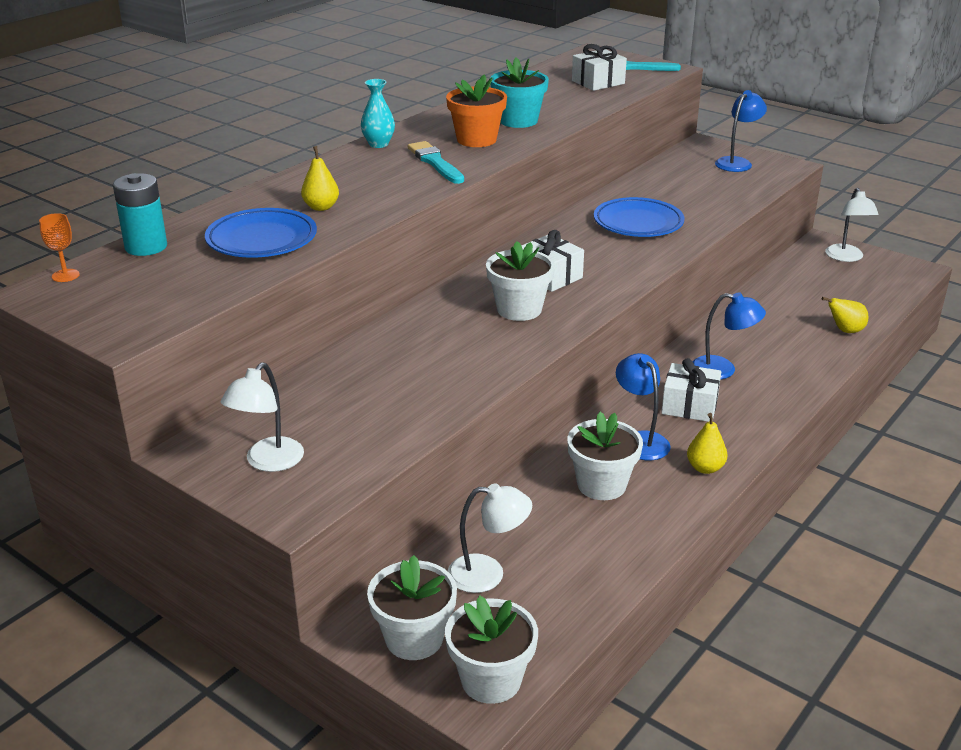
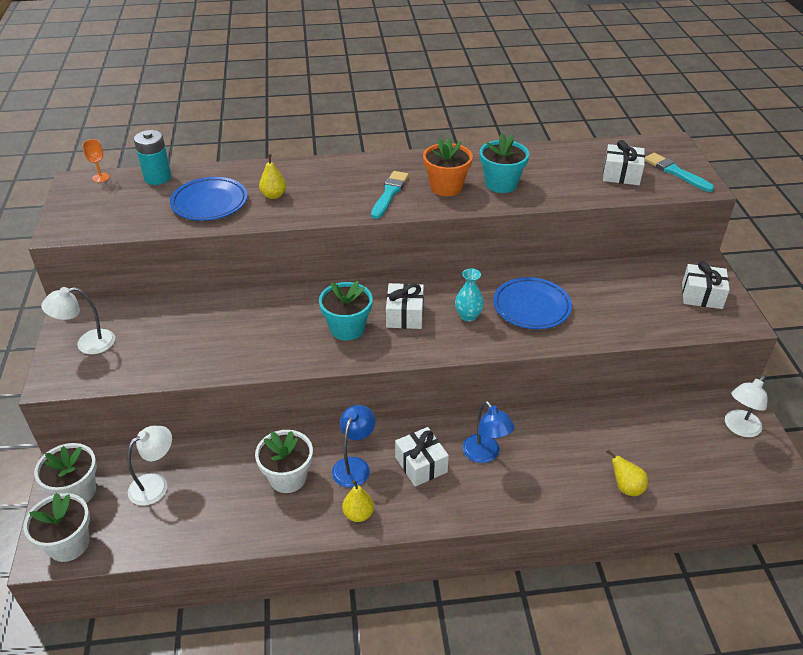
camera: 45 degrees right, 10 degrees up
(378, 144) = (384, 161): turquoise vase -> turquoise vase (468, 316)
(488, 574) = (155, 484): white lamp -> white lamp turned 90 degrees counterclockwise
(519, 309) = (347, 328): white flower pot -> turquoise flower pot
(737, 162) = (702, 295): blue lamp -> white gift

